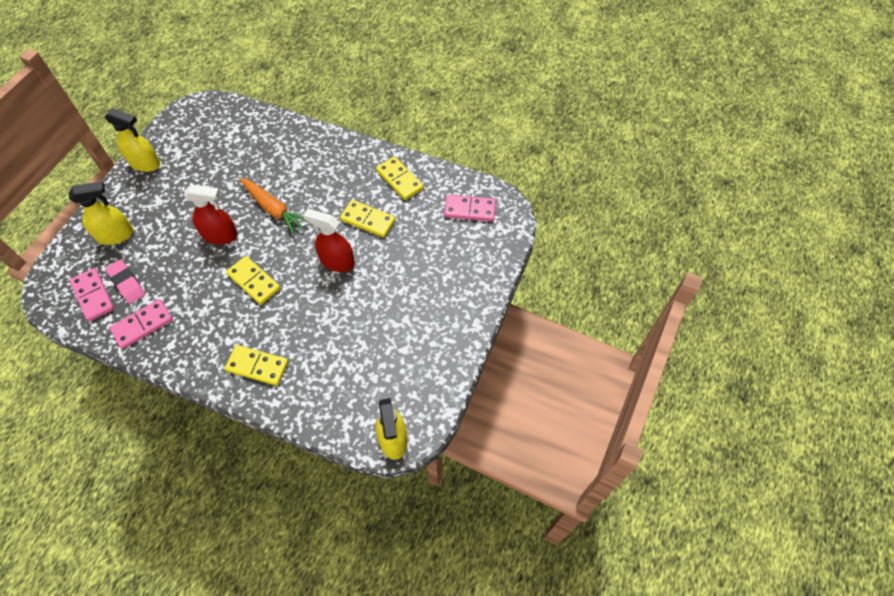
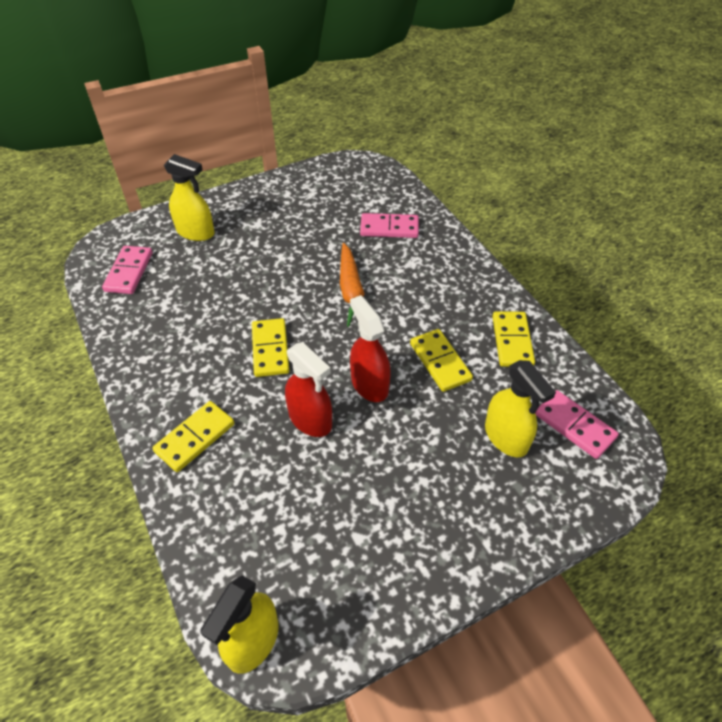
camera: 40 degrees right, 10 degrees down
(127, 283) = (164, 278): pink eraser -> none
(142, 325) = (140, 324): pink domino -> pink domino (389, 228)
(145, 163) = (276, 187): yellow spray bottle -> yellow spray bottle (506, 437)
(220, 235) = (280, 286): red spray bottle -> red spray bottle (310, 419)
(257, 366) = (195, 438): yellow domino -> yellow domino turned 75 degrees clockwise

